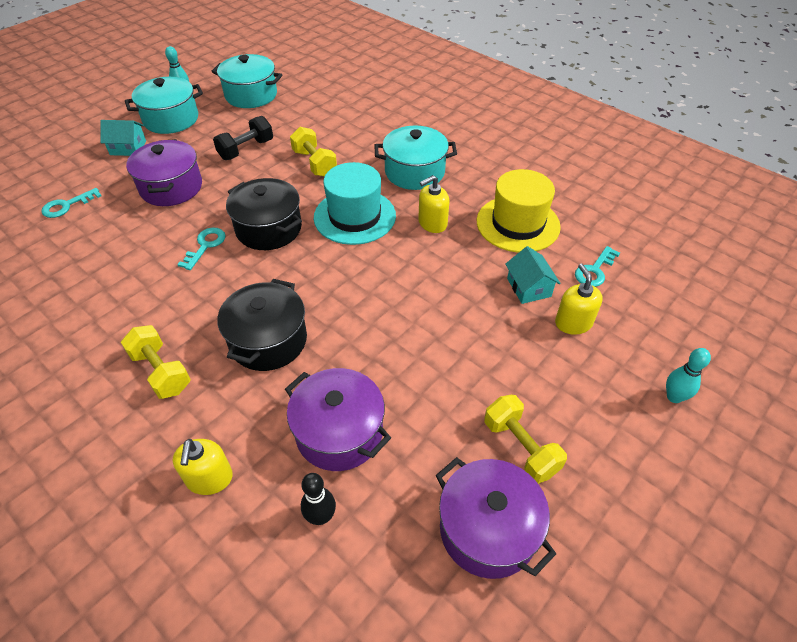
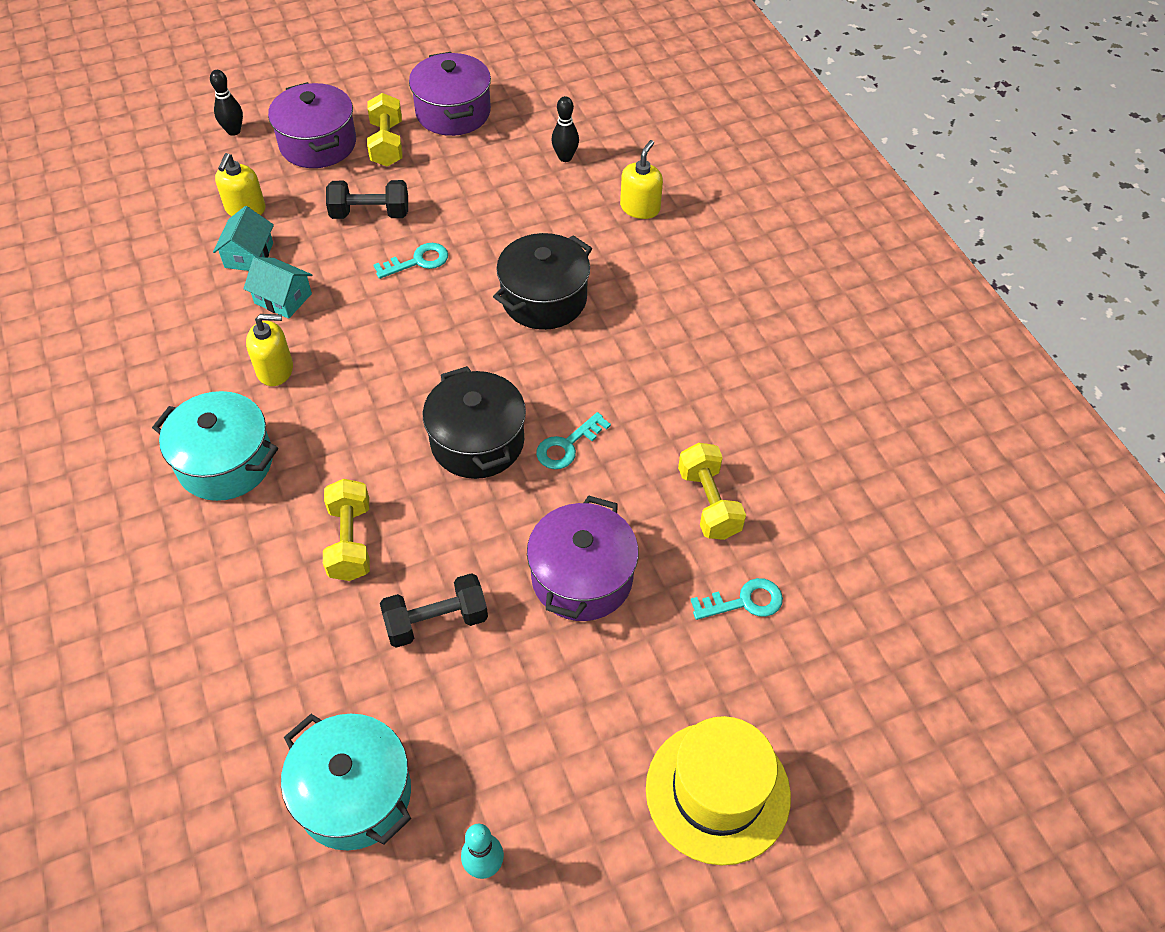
camera: 155 degrees left, 5 degrees up
(128, 148) = (630, 715): turquoise house -> turquoise house (283, 298)
(161, 372) = (659, 307): yellow dumbbell -> yellow dumbbell (708, 503)
(171, 119) = (533, 776): turquoise pot -> none
(339, 432) = (521, 202): purple pot -> purple pot (318, 144)
(354, 216) = (359, 418): turquoise hat -> none
(469, 361) = (370, 214): none -> black dumbbell
(518, 224) = (180, 329): yellow hat -> yellow hat (717, 791)
(594, 270) = (165, 246): turquoise key -> turquoise key (418, 261)
(674, 397) = (233, 131): turquoise bowling pin -> black bowling pin

